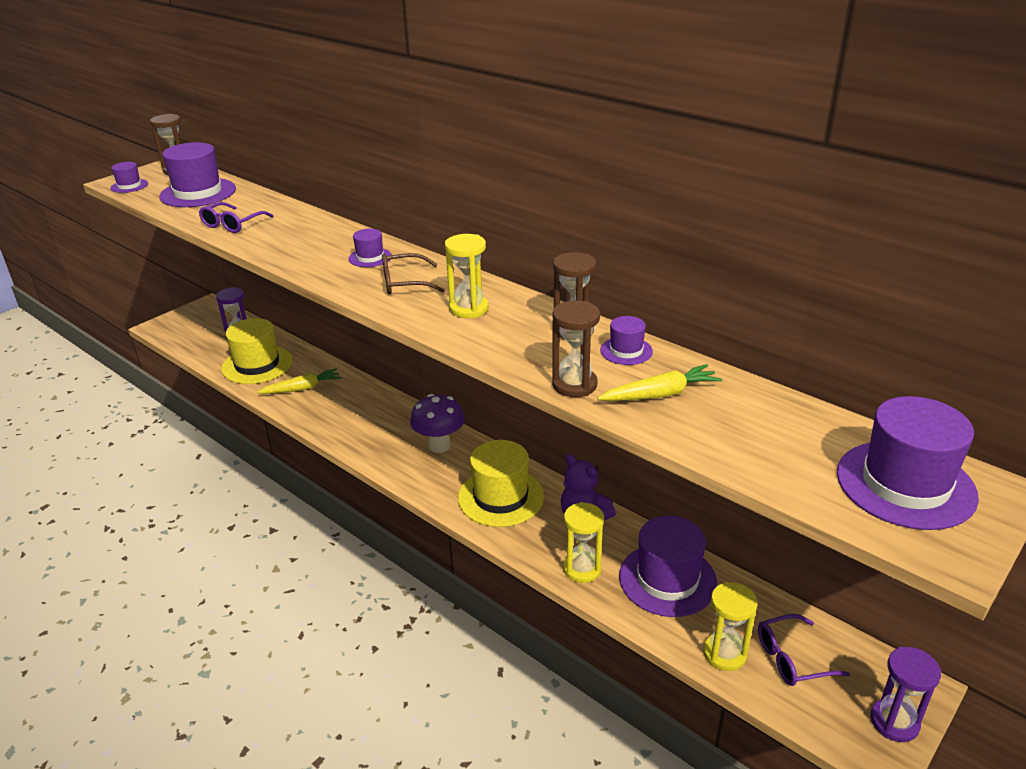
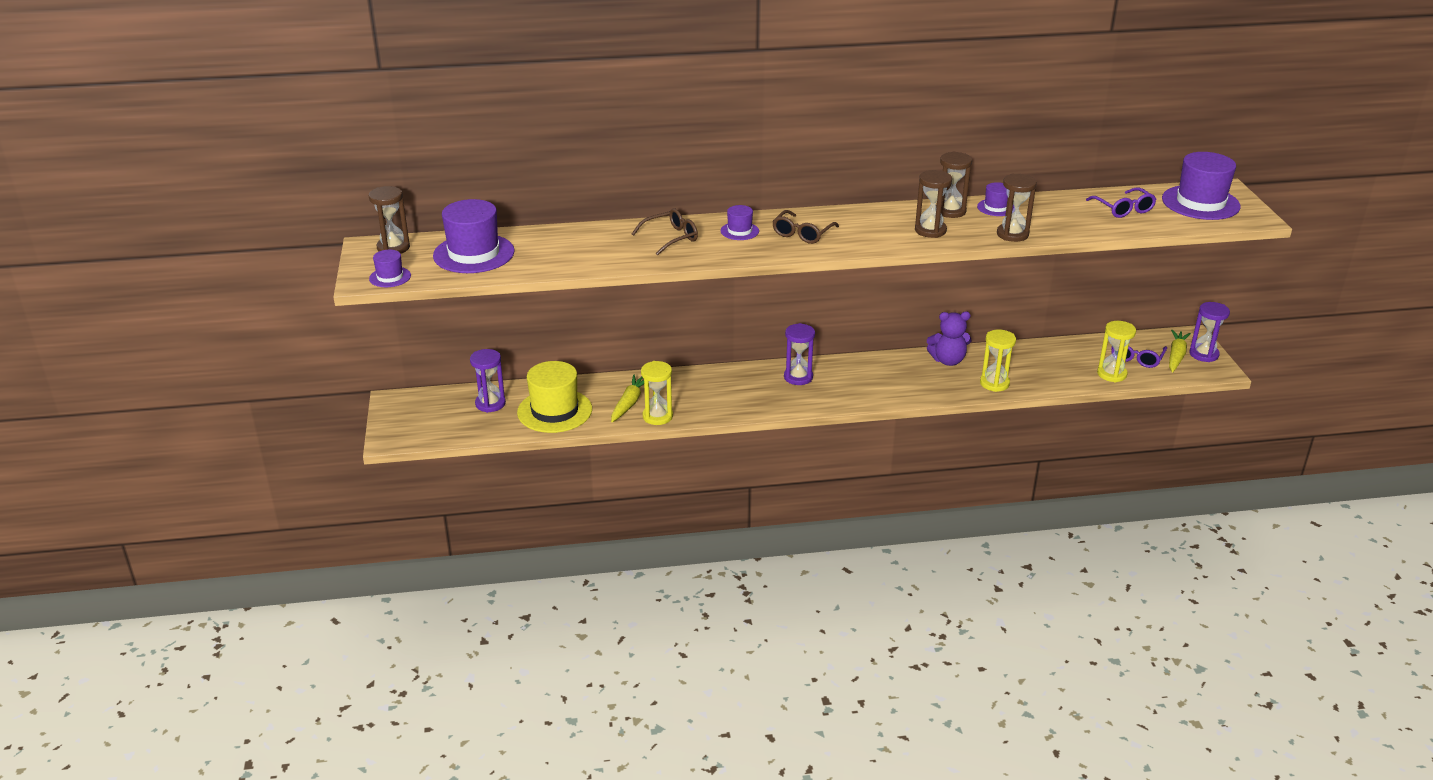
camera: 50 degrees left, 0 degrees up
(232, 224) = (578, 259): purple glasses -> purple glasses (1123, 209)
(317, 239) = (671, 238): none -> brown glasses
(439, 445) = (798, 377): purple mushroom -> purple hourglass
(469, 309) = (874, 228): yellow hourglass -> yellow hourglass (657, 416)
(500, 497) = (889, 379): yellow hat -> none
(508, 337) = (930, 230): none -> brown hourglass
(660, 394) = (1053, 218): yellow carrot -> yellow carrot (1176, 356)
(667, 579) = (1037, 362): purple hat -> none

